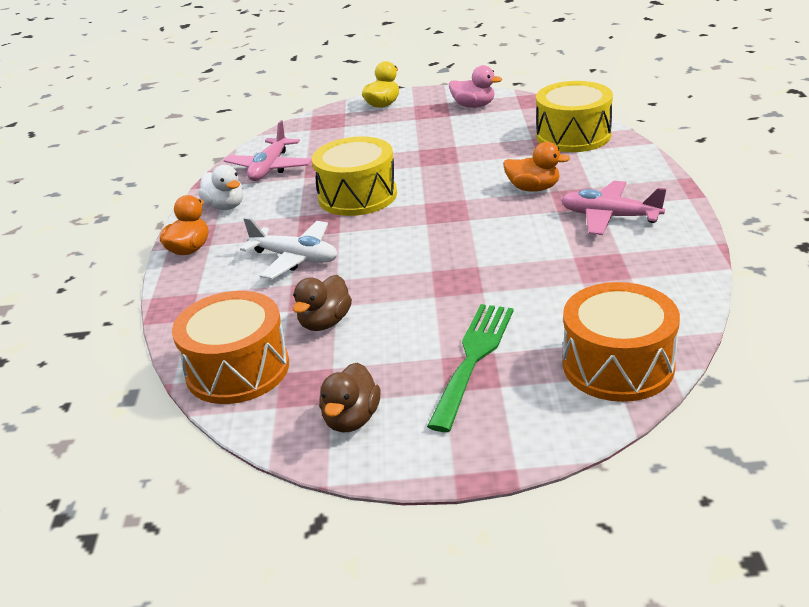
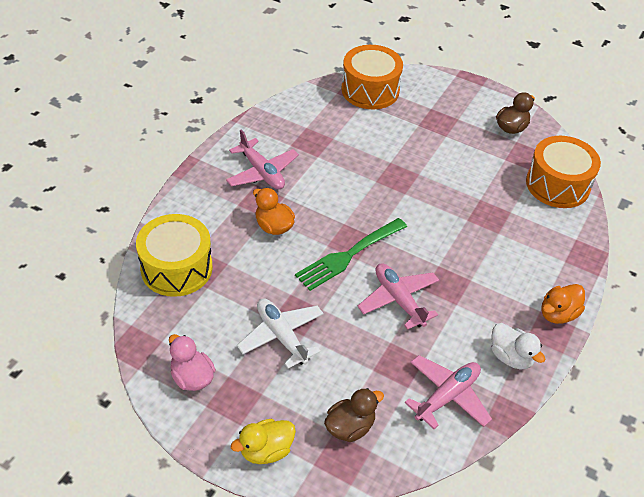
camera: 155 degrees left, 15 degrees up
(225, 206) = (511, 357): white duck -> white duck turned 150 degrees clockwise
(295, 258) = (484, 256): white plane -> white plane (281, 336)
(325, 322) = (493, 190): brown duck -> brown duck (350, 427)
(357, 196) = (398, 300): yellow drum -> pink plane
(473, 359) = (431, 127): green fork -> green fork (348, 255)

